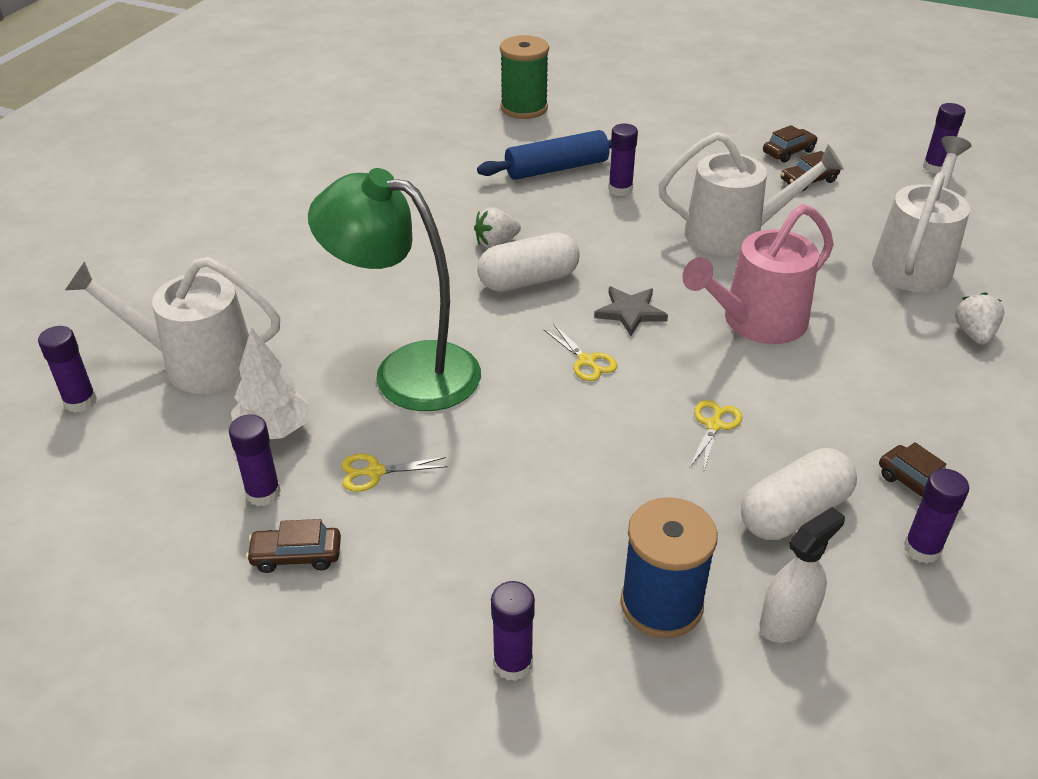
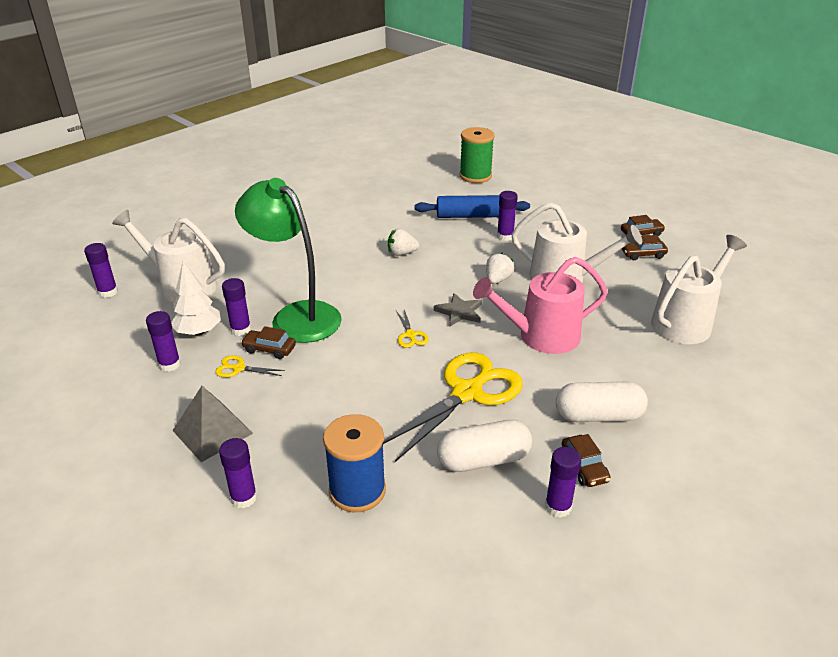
camera: 20 degrees right, 5 degrees down
(296, 556) = (164, 403): brown car -> brown car (269, 349)
(400, 579) = (212, 432): none -> grey pyramid
(528, 280) = (407, 279): white capsule -> white capsule (598, 416)
(714, 425) = (467, 393): yellow scissors -> yellow scissors, size x2.42
(787, 621) = (432, 524): white spray bottle -> none
(934, 168) = (747, 263): purple glue stick -> purple glue stick (241, 329)
(974, 334) = (698, 379): white strawberry -> white strawberry (497, 280)

